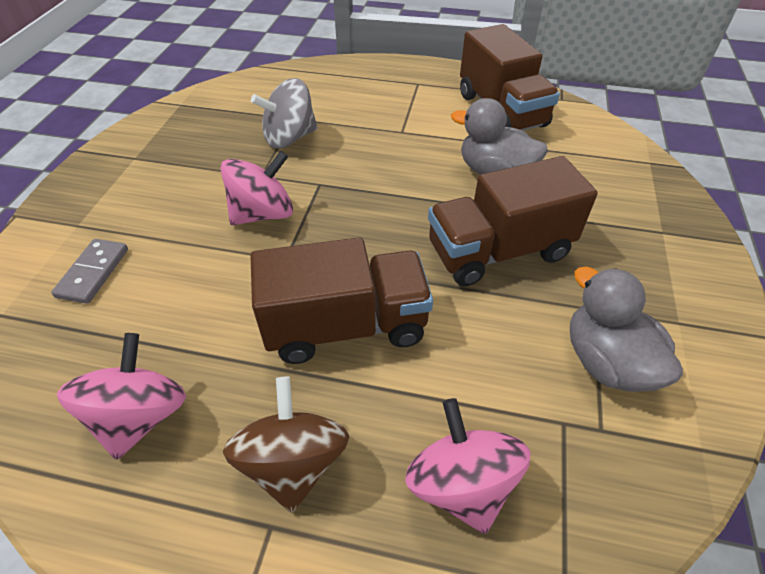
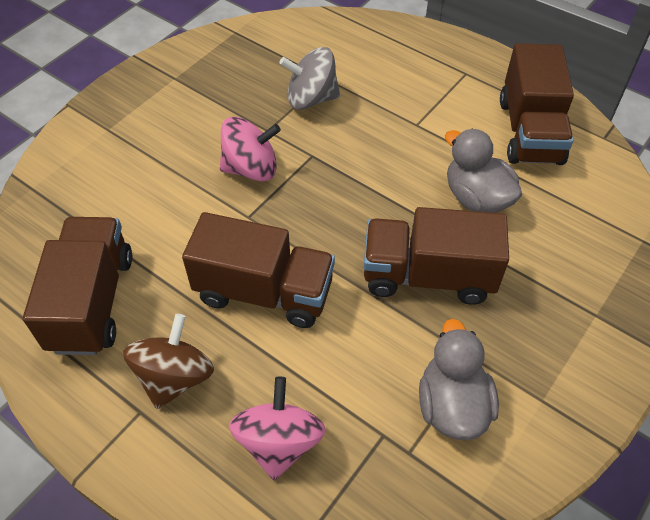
camera: 25 degrees right, 5 degrees up
(93, 273) = (104, 176): grey domino -> none
(140, 416) = (92, 302): pink spinning top -> brown truck

